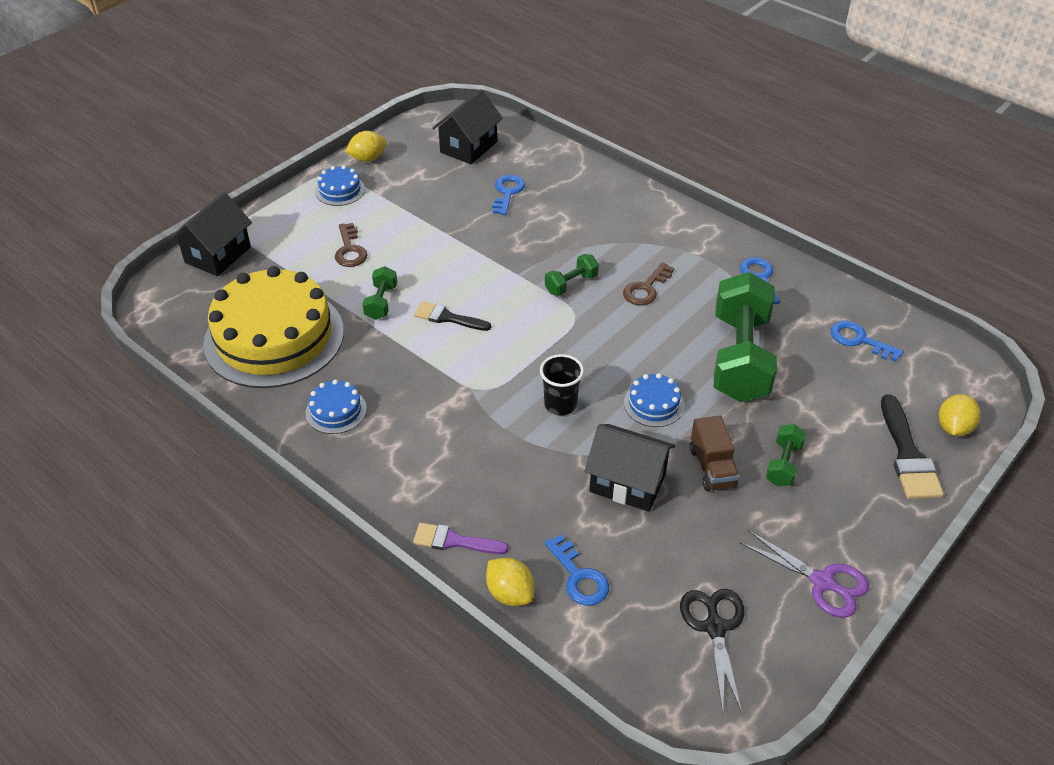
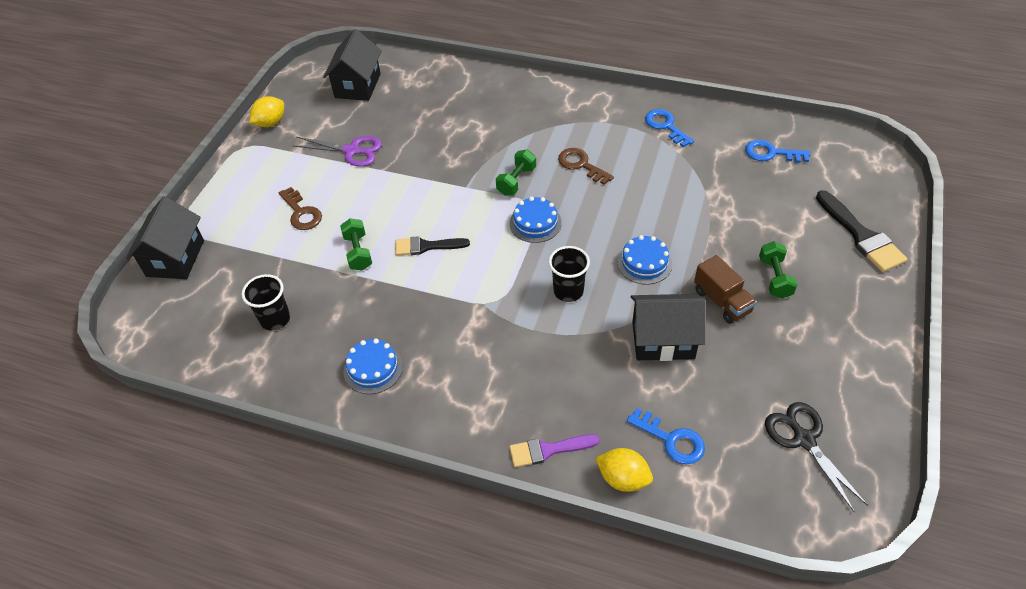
camera: 20 degrees left, 5 degrees up
(274, 337) = (275, 319): yellow cake -> black cup
(340, 190) = (261, 160): blue cake -> blue cake (535, 223)
(507, 192) = (415, 116): blue key -> none
(646, 289) = (581, 165): brown key -> brown key turned 120 degrees clockwise
(739, 358) = (689, 199): green dumbbell -> none
(822, 582) = (861, 366): purple scissors -> purple scissors (351, 151)
(953, 428) = (880, 201): yellow lemon -> none

